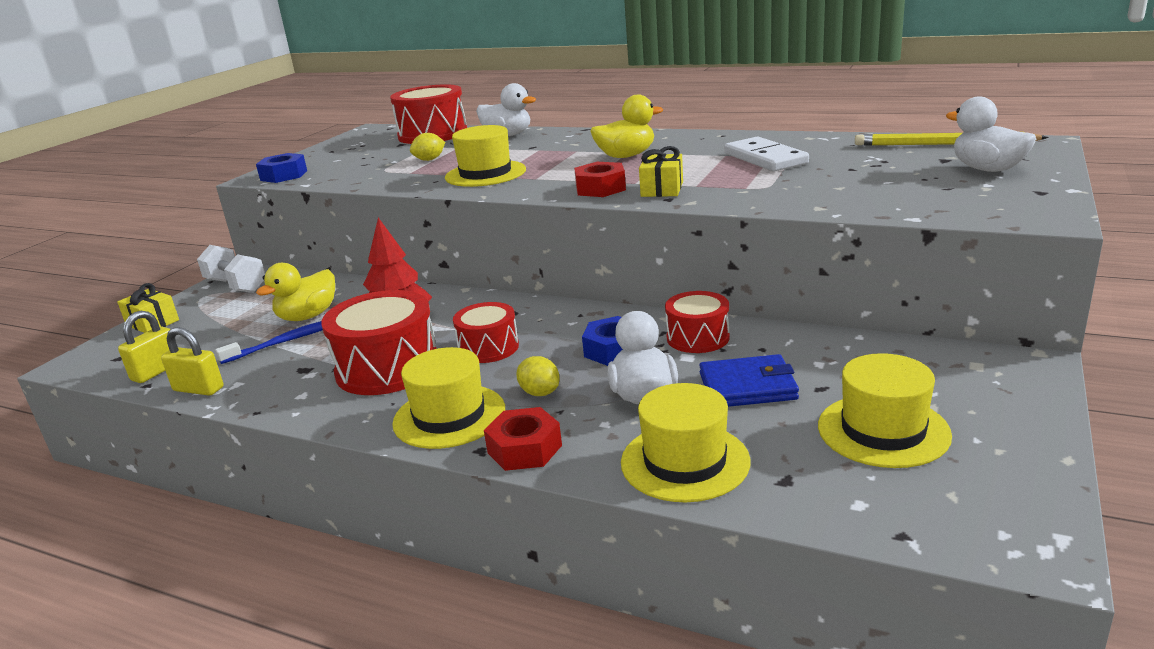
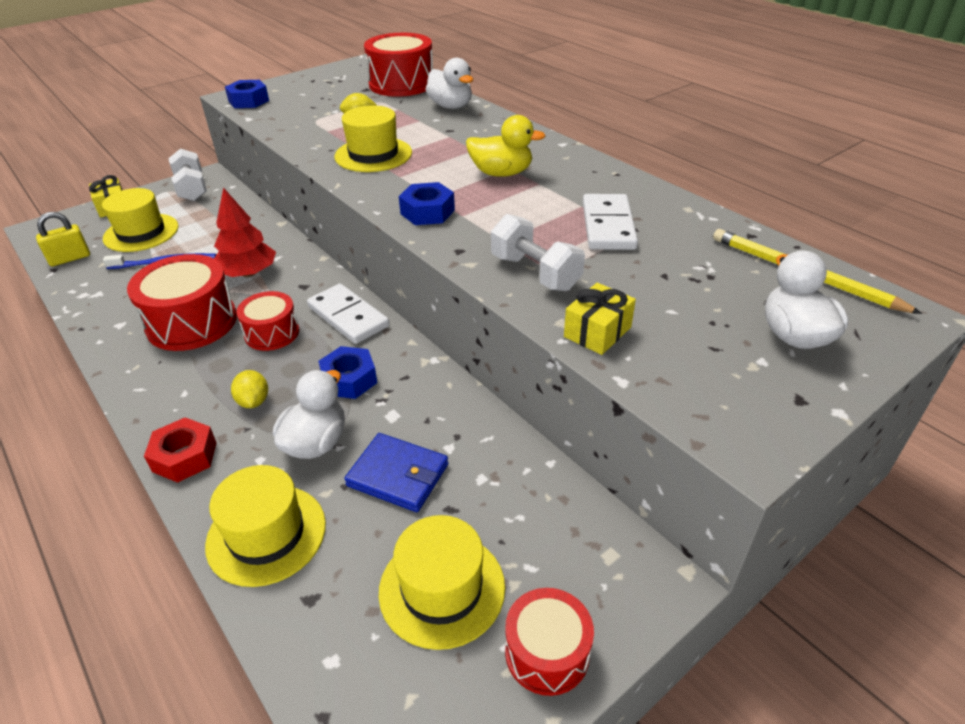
camera: 25 degrees right, 15 degrees up
(198, 389) = (74, 288): yellow padlock -> none
(308, 316) = (200, 242): yellow duck -> none
(449, 416) = (177, 395): yellow hat -> yellow hat (141, 232)
(550, 315) = (348, 317): none -> white domino
(600, 188) = (427, 212): red nut -> blue nut
(662, 189) = (471, 234): yellow gift -> yellow gift (597, 332)
(698, 338) = (423, 397): red drum -> red drum (547, 652)
(753, 192) = (535, 273): none -> white dumbbell

